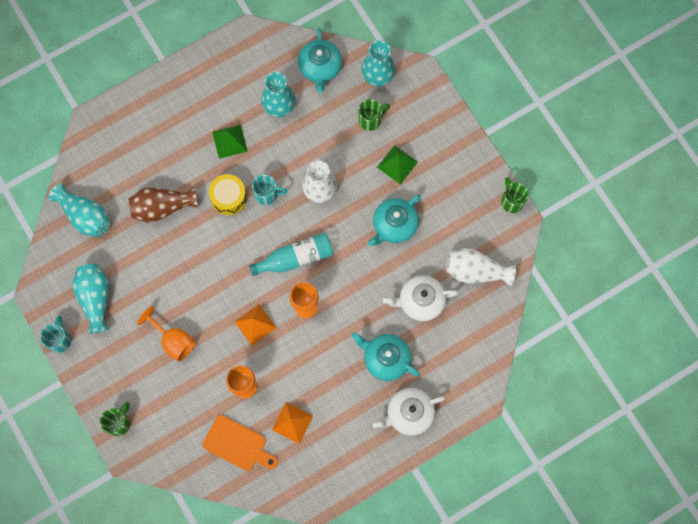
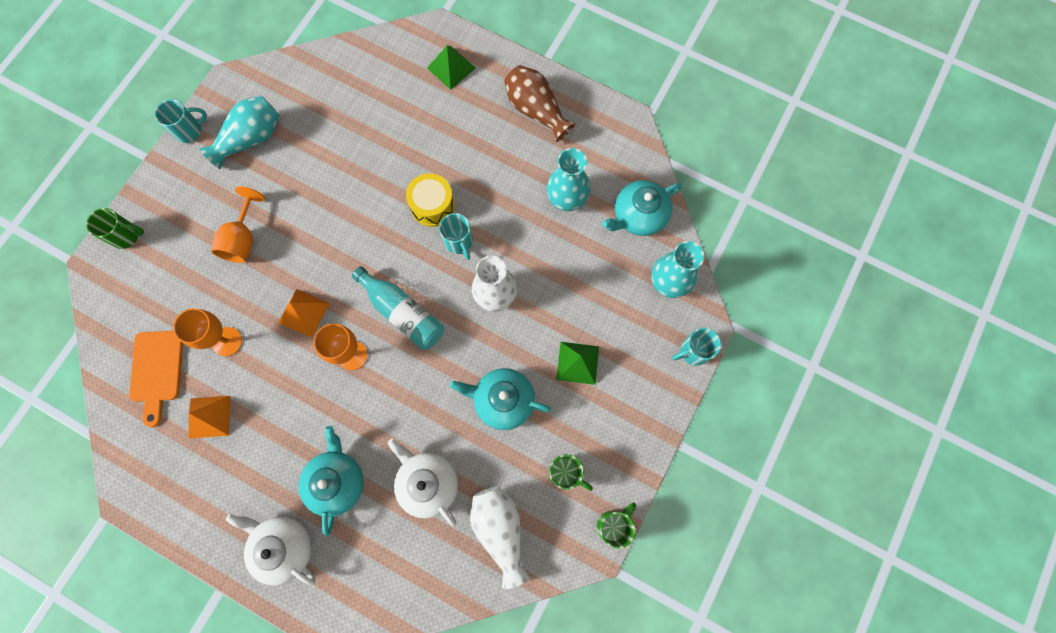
camera: 60 degrees right, 0 degrees up
(85, 216) = (334, 81): turquoise vase -> none
(162, 207) = (384, 146): brown vase -> brown vase (536, 110)
(229, 141) = (496, 171): green pyramid -> green pyramid (451, 68)
(371, 120) = (612, 303): green mug -> green mug (566, 473)
(432, 89) = (693, 351): none -> turquoise mug

